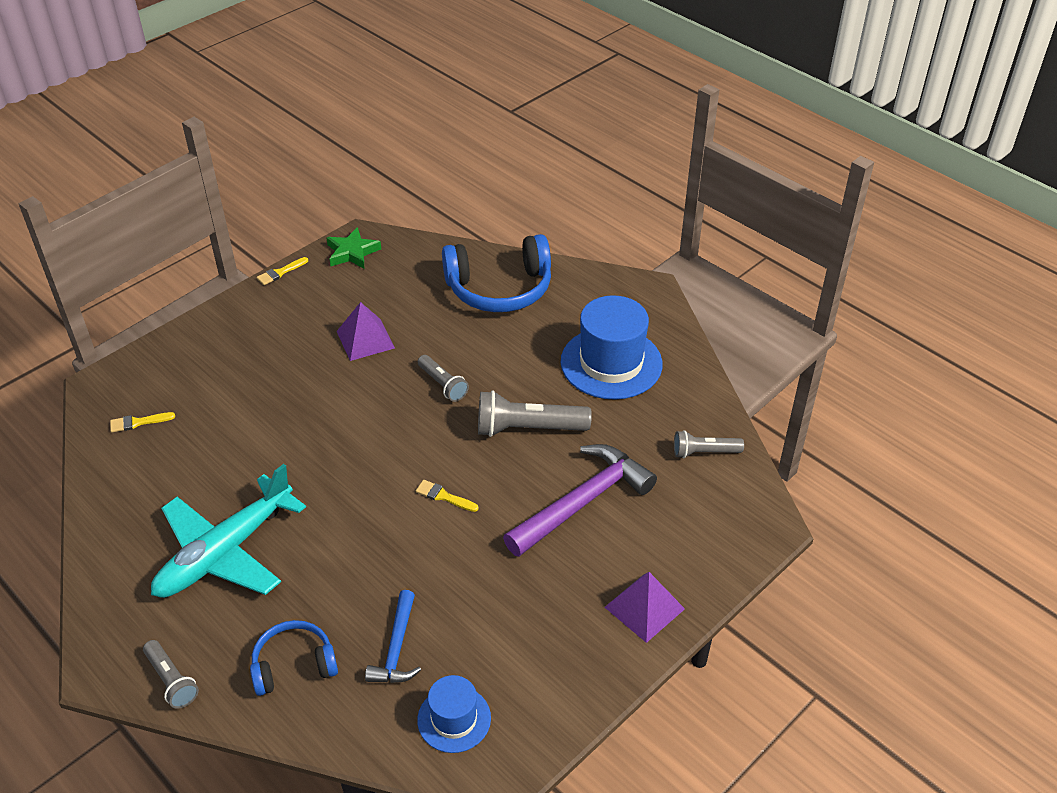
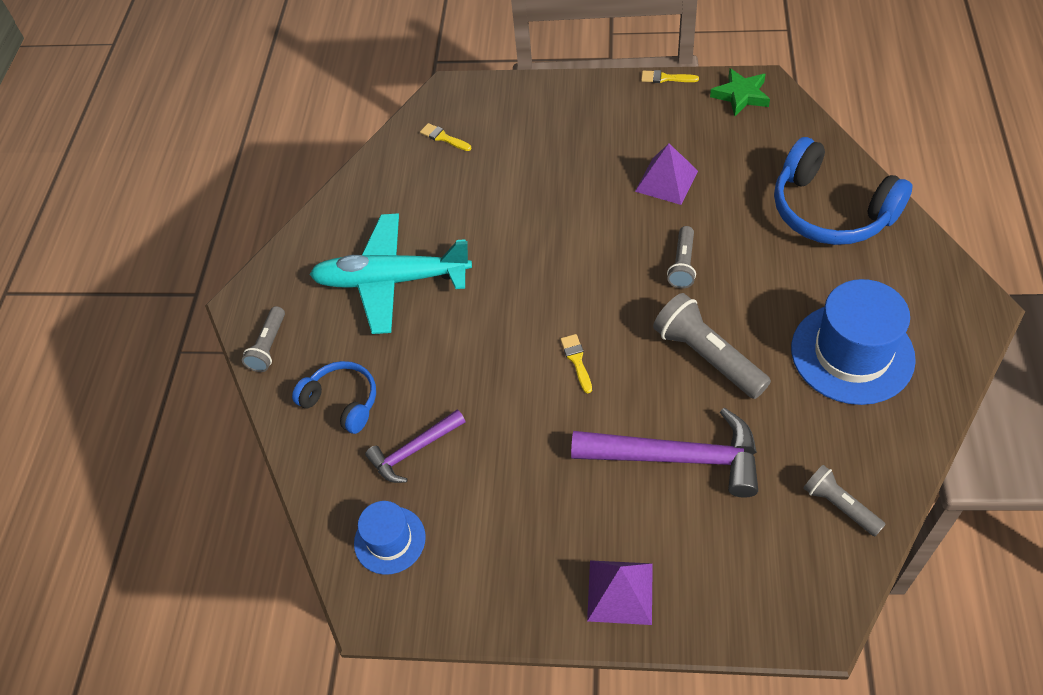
camera: 55 degrees right, 10 degrees up
(396, 648) = (413, 451): blue hammer -> purple hammer

